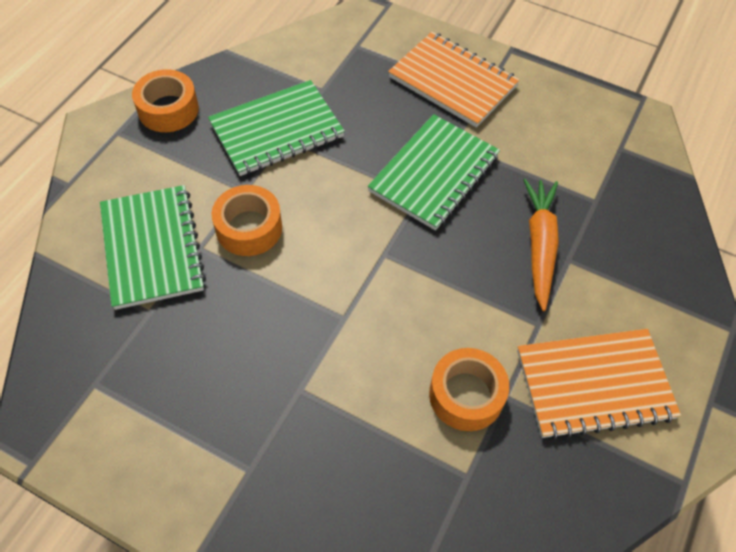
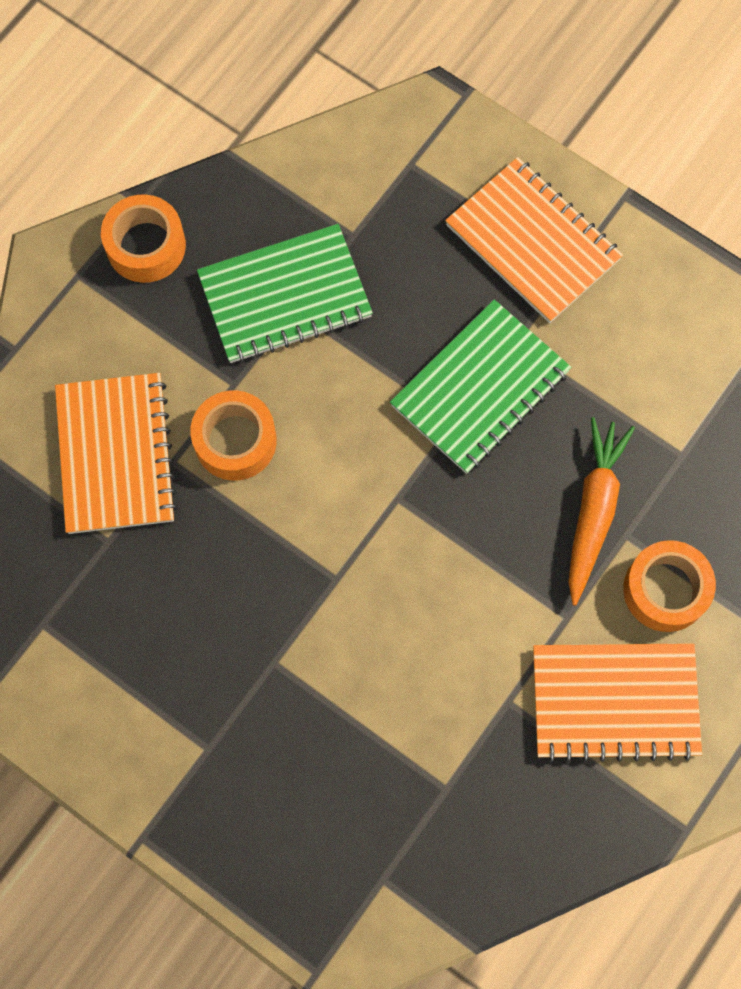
camera: 10 degrees right, 15 degrees up
(152, 248) = (116, 455): green notebook -> orange notebook
(466, 395) = (462, 694): orange tape -> orange tape (665, 590)

